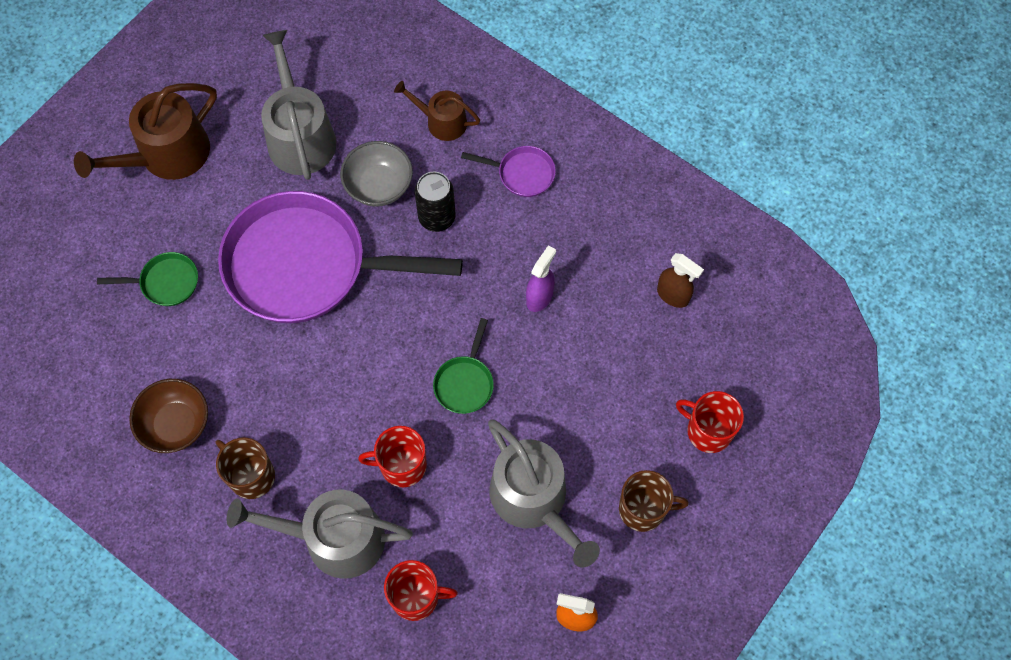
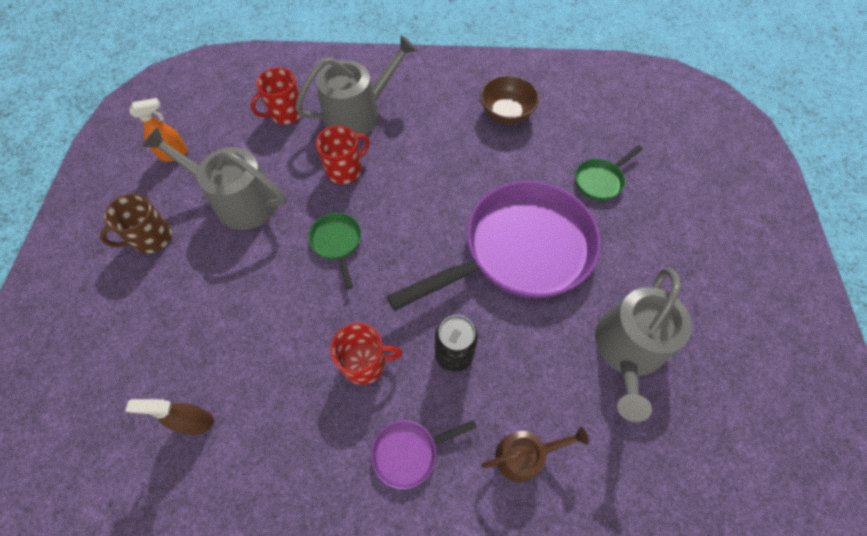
camera: 145 degrees right, 5 degrees down
(166, 155) = (702, 263): brown watering can -> none
(251, 476) = (436, 114): brown mug -> none
(300, 135) = (628, 350): grey watering can -> grey watering can turned 75 degrees clockwise
(379, 186) = (524, 350): grey bowl -> none
(539, 297) = (319, 343): purple spray bottle -> none
(708, 431) = (117, 322): red mug -> red mug (365, 363)

